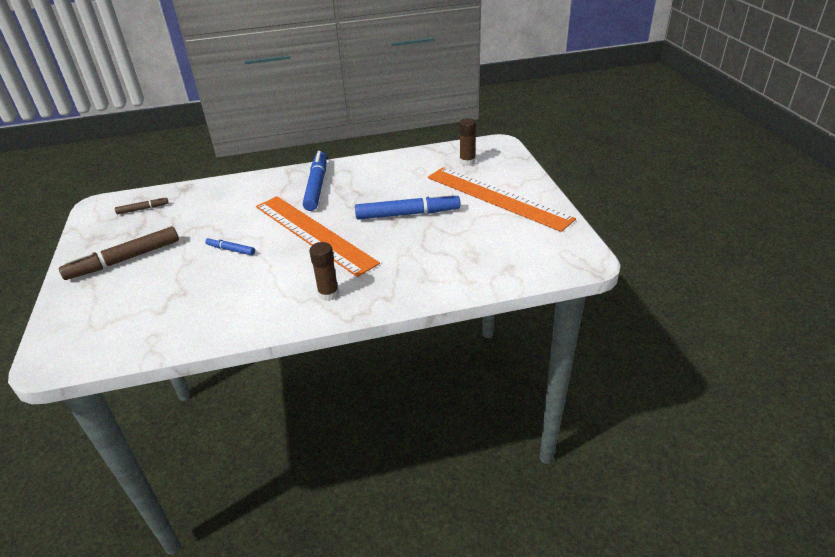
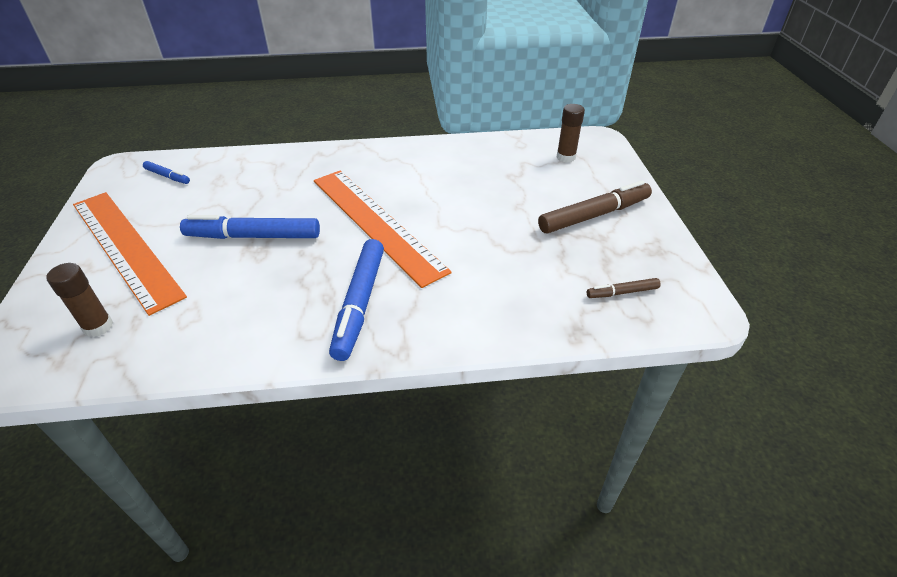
camera: 175 degrees left, 5 degrees up
(231, 250) = (472, 214): blue marker -> blue marker (167, 176)
(328, 294) = (370, 161): brown glue stick -> brown glue stick (566, 157)

